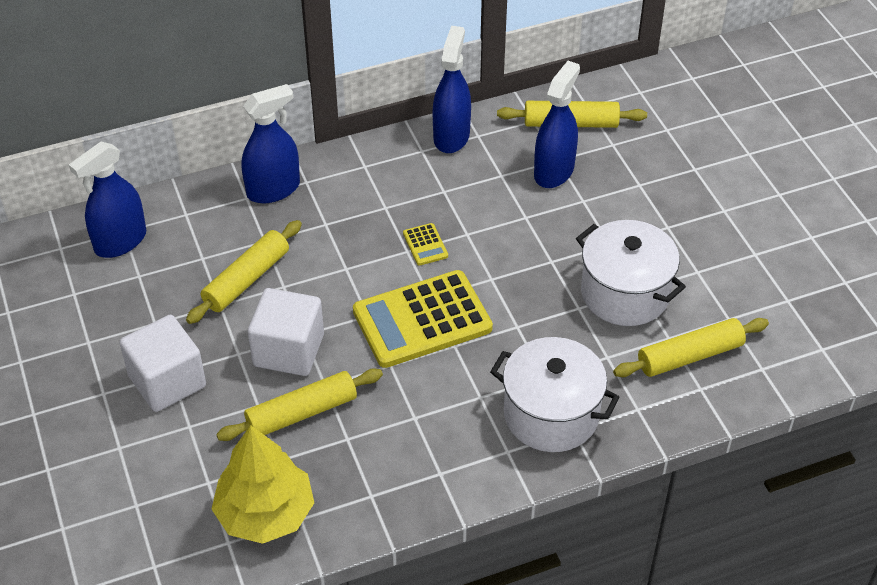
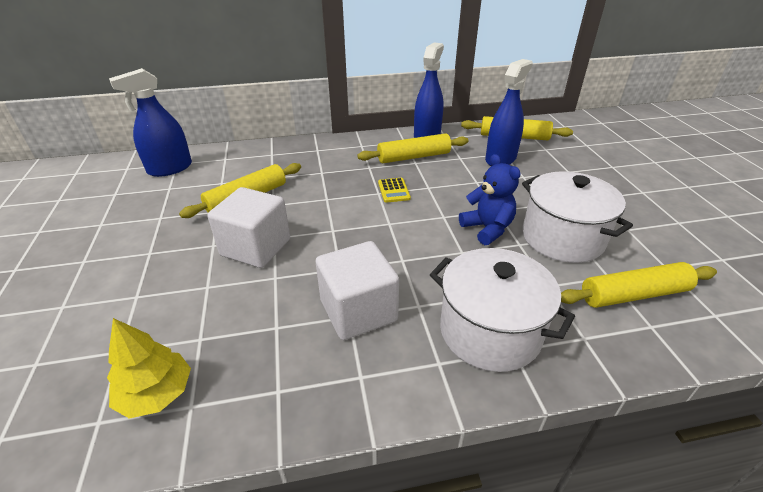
camera: 10 degrees right, 10 degrees down
(167, 381) = (141, 258): white cube -> white cube (358, 311)
(265, 513) = (156, 394): yellow tree -> yellow tree, size x0.66
(273, 189) = (292, 152): blue spray bottle -> none
(302, 412) = (243, 298): yellow rolling pin -> yellow rolling pin (413, 157)
(422, 320) = (378, 238): yellow calculator -> none
(542, 291) = (487, 229): none -> blue teddy bear

